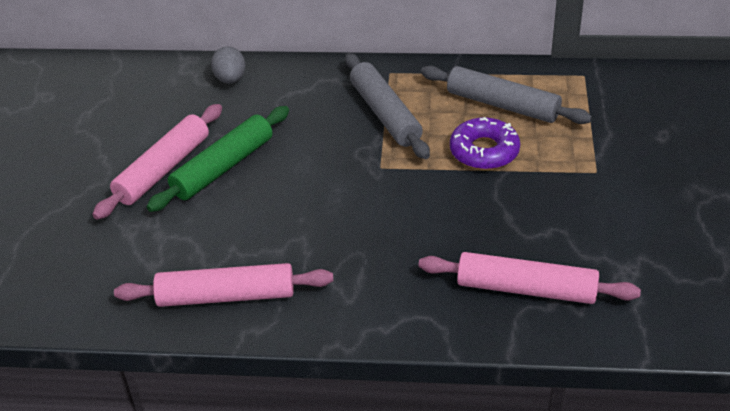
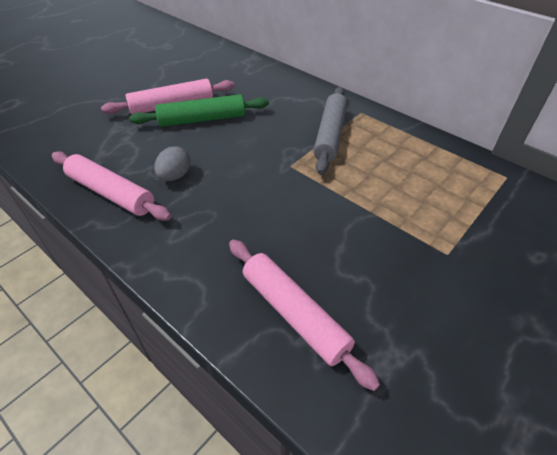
camera: 35 degrees right, 5 degrees up
(230, 79) = (263, 76): grey egg -> grey egg (175, 176)
(484, 151) = (372, 192): purple donut -> none
(502, 105) = (419, 167): grey rolling pin -> none

